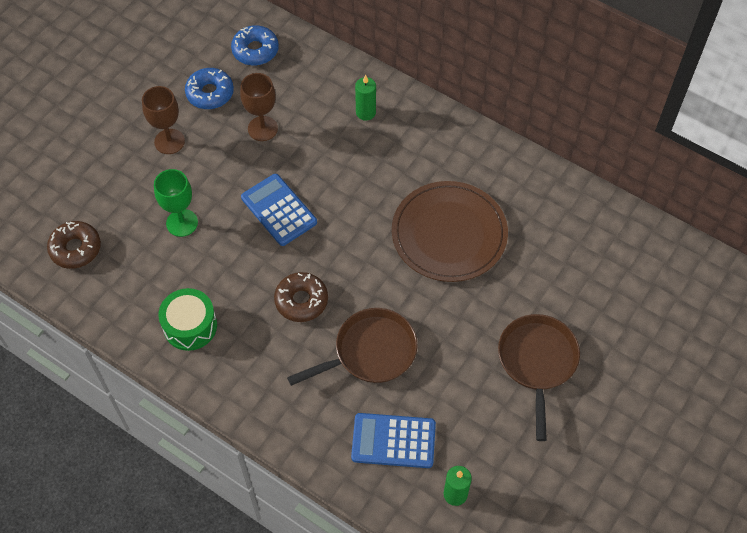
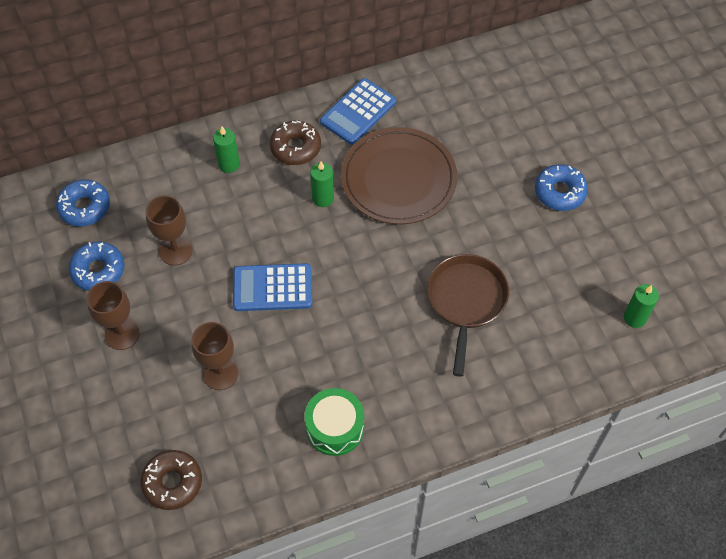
camera: 55 degrees left, 0 degrees up
(182, 223) = (220, 373): green goblet -> brown goblet
(301, 301) = (378, 324): brown donut -> brown donut (295, 147)
(386, 193) = (323, 198): none -> green candle
(393, 441) = (559, 333): blue calculator -> blue calculator (358, 112)
(537, 362) = (559, 192): brown pan -> blue donut

